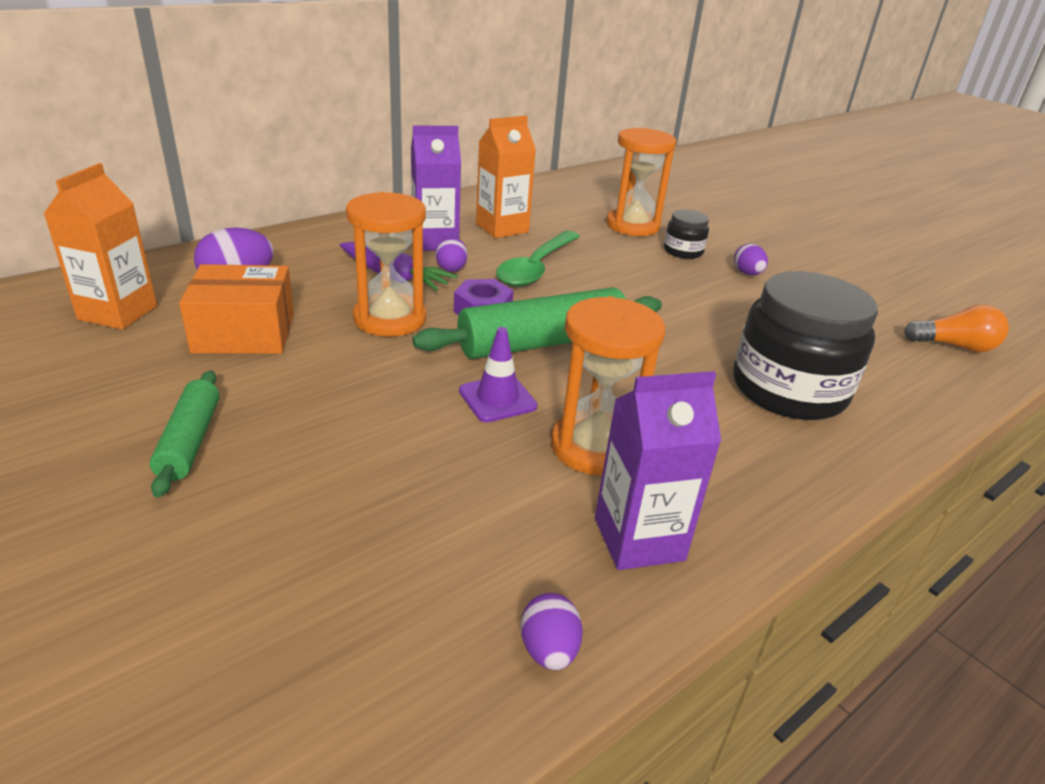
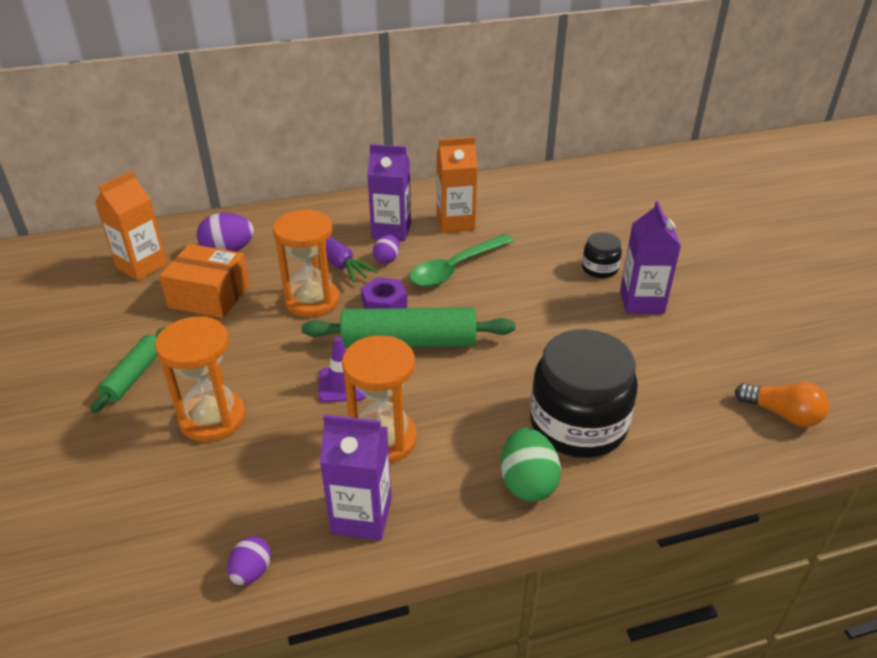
camera: 25 degrees right, 5 degrees up
(632, 225) = (574, 234): orange hourglass -> orange hourglass (212, 418)
(747, 273) = (641, 302): purple egg -> purple carton
(791, 457) = (527, 483): none -> green egg

